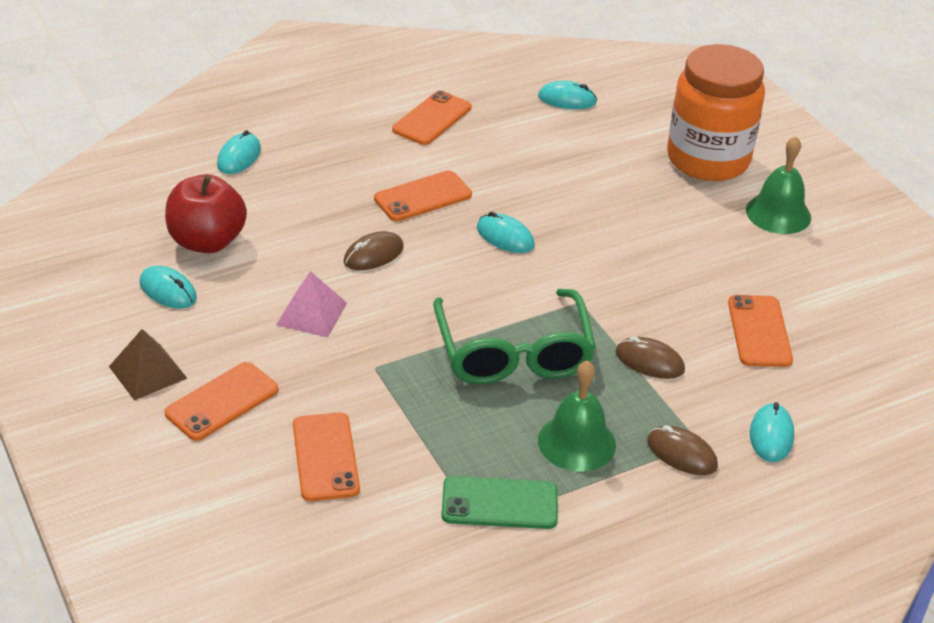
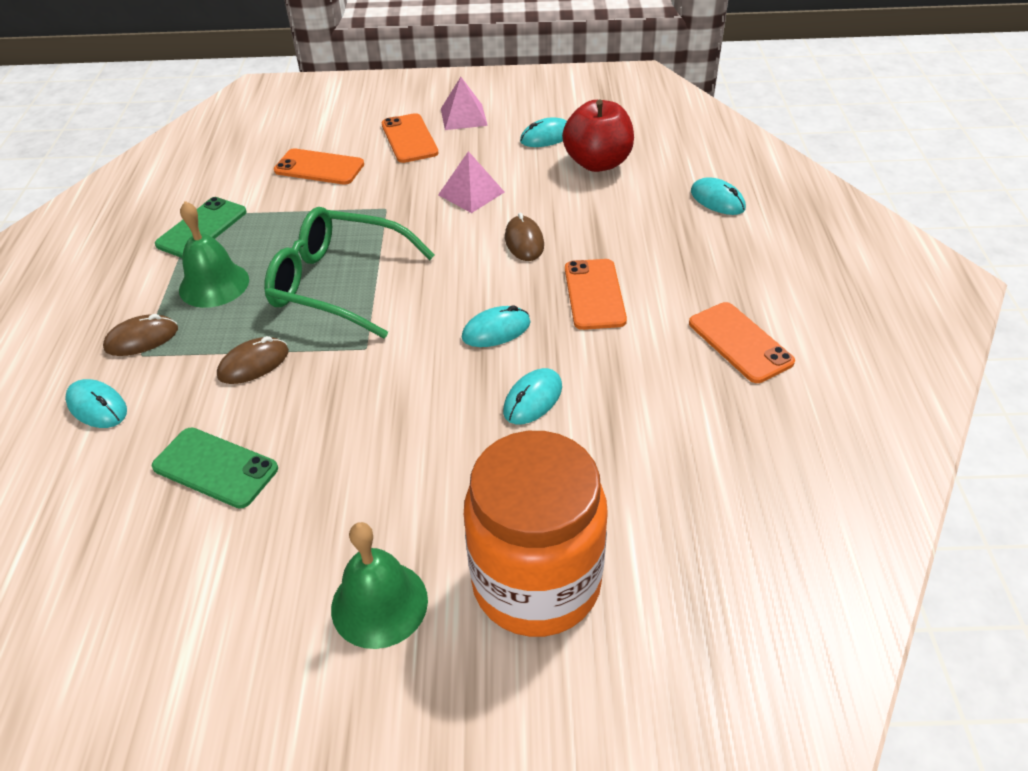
camera: 120 degrees right, 5 degrees up
(147, 372) = (463, 117): brown pyramid -> pink pyramid
(567, 99) = (744, 484): turquoise mouse -> turquoise mouse (533, 399)
(759, 331) = (215, 468): orange phone -> green phone

